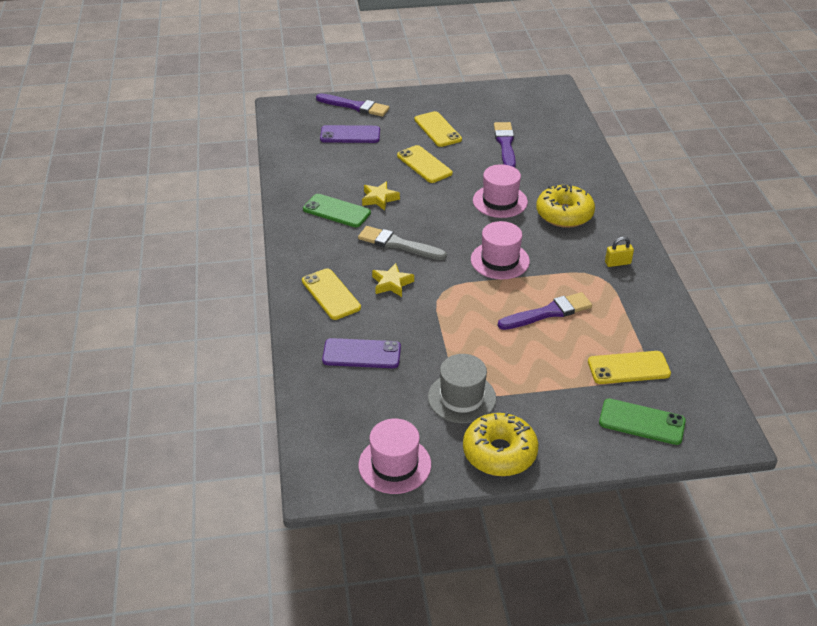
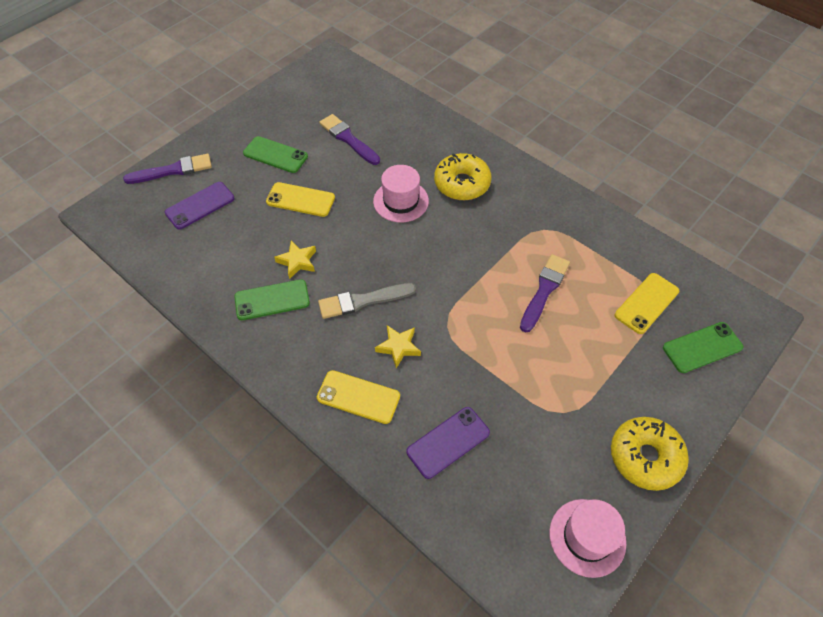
camera: 40 degrees left, 15 degrees up
(437, 129) = (275, 155): yellow phone -> green phone
(462, 398) = (567, 425): grey hat -> none
(500, 260) = (459, 262): pink hat -> none
(617, 263) = (544, 207): yellow padlock -> none

